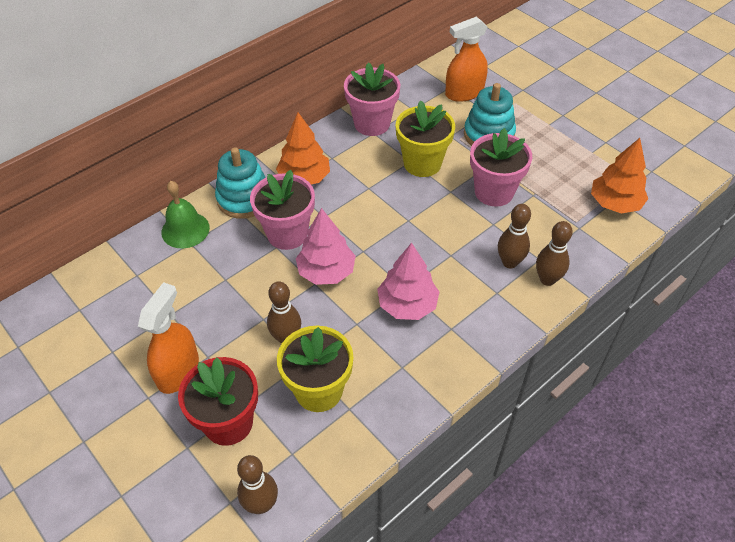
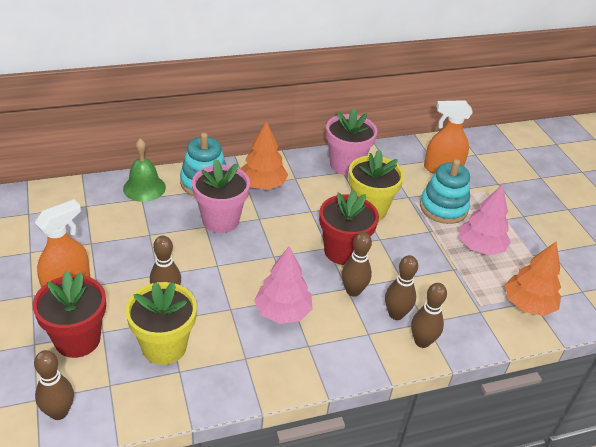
camera: 20 degrees right, 10 degrees down
(326, 271) = (232, 260): pink tree -> pink tree (480, 247)
(424, 218) = (343, 251): none -> red flower pot
(458, 255) = (353, 291): none -> brown bowling pin
(494, 192) = (418, 253): pink flower pot -> none

